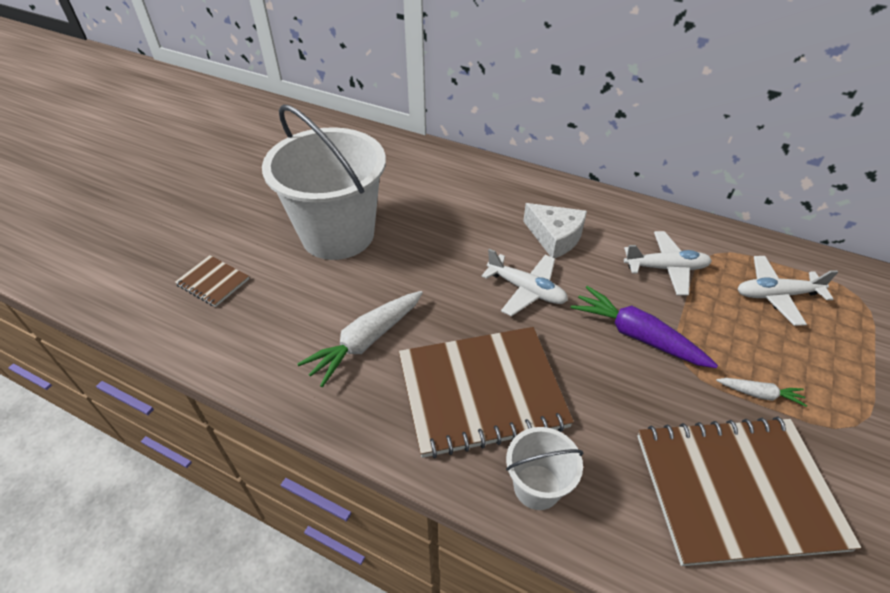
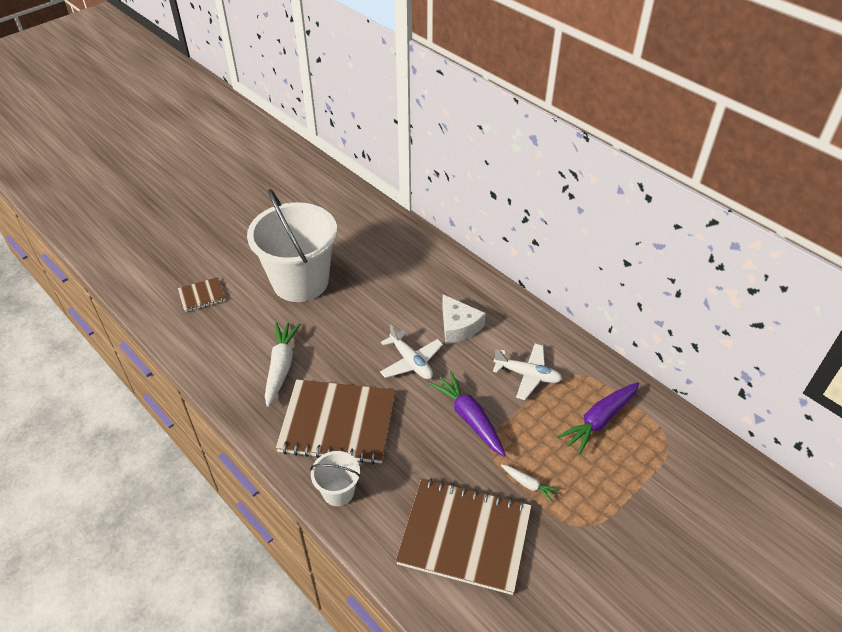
camera: 20 degrees right, 0 degrees up
(213, 282) = (202, 296): brown notebook -> brown notebook turned 75 degrees counterclockwise
(366, 341) = (281, 367): white carrot -> white carrot turned 120 degrees clockwise
(776, 295) = (599, 420): white plane -> purple carrot

